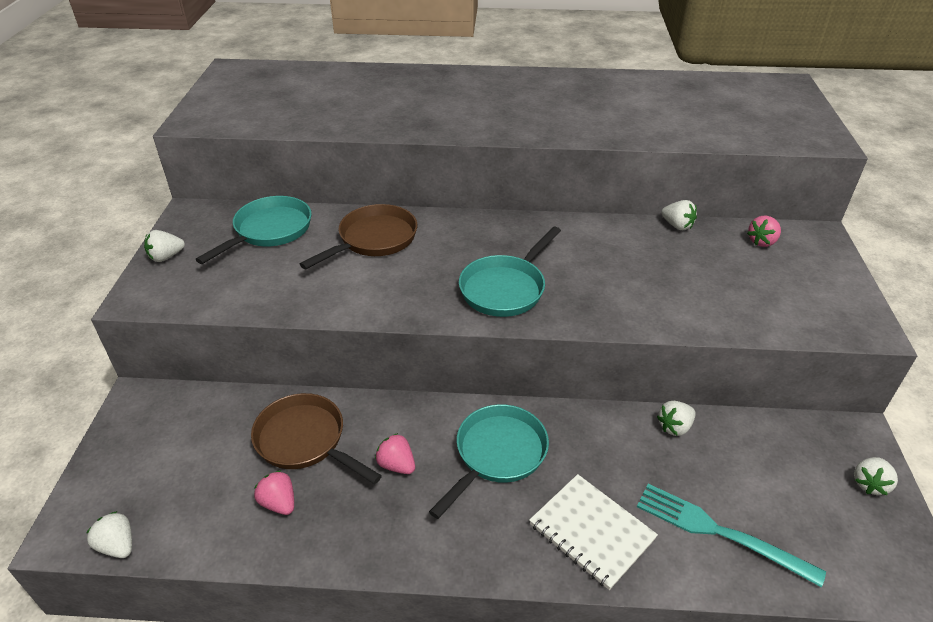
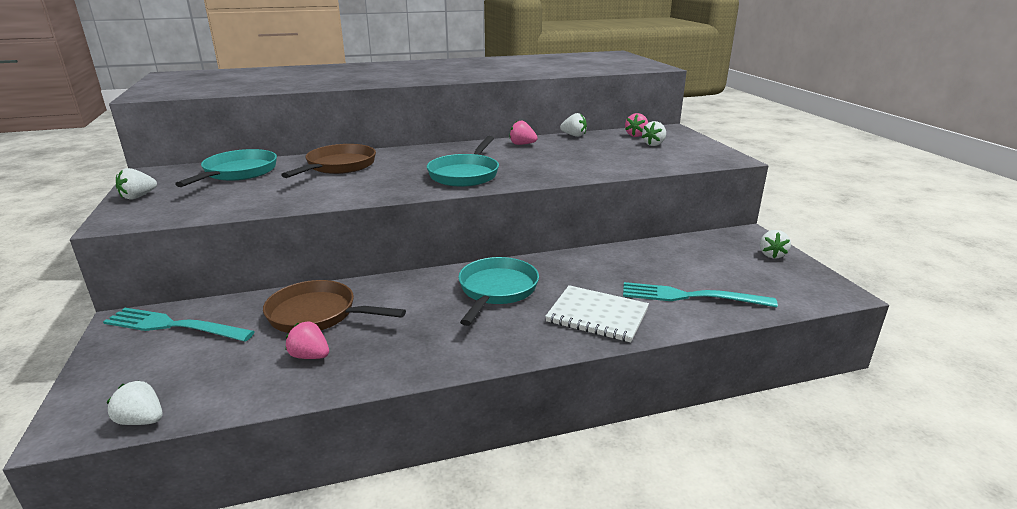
camera: 20 degrees left, 15 degrees down
(174, 418) = (172, 326): none -> turquoise fork
(396, 465) = (412, 312): pink strawberry -> pink strawberry (522, 144)
(674, 427) = (624, 252): white strawberry -> white strawberry (654, 144)

